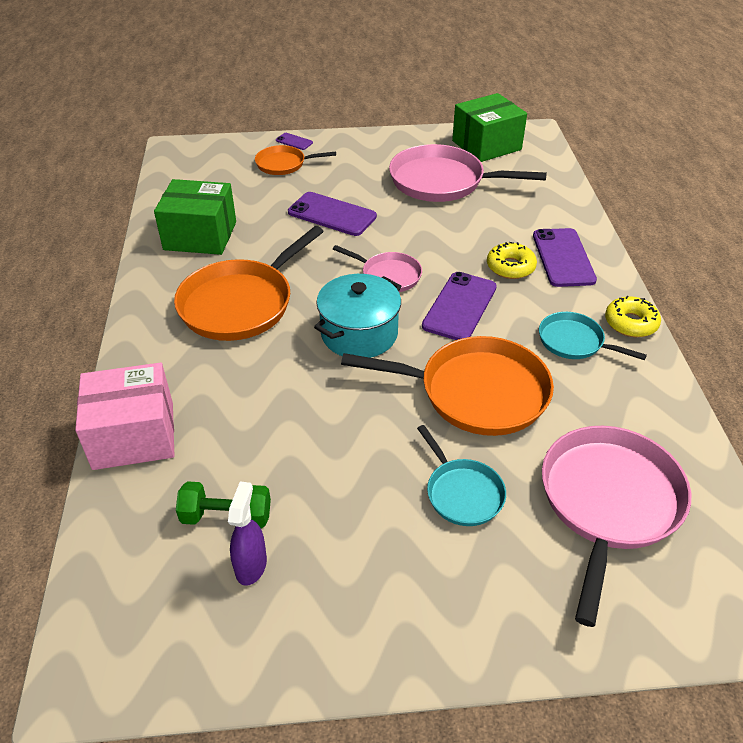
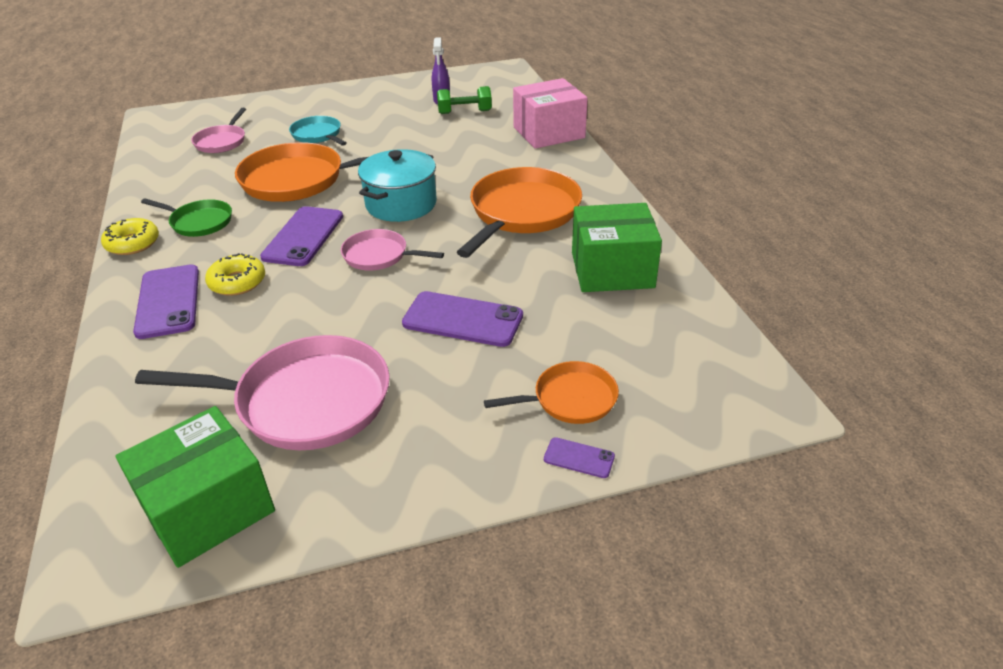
camera: 170 degrees right, 5 degrees down
(574, 342) = (199, 222): turquoise pan -> green pan
(608, 502) = (222, 141): pink pan -> pink pan, size x0.54

